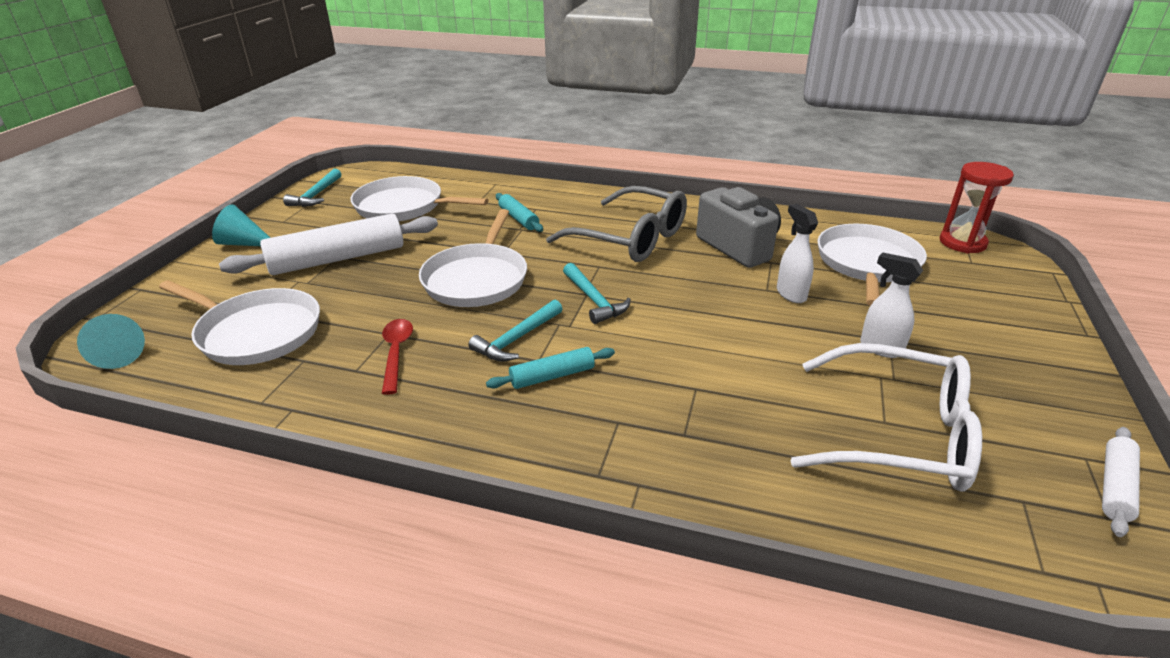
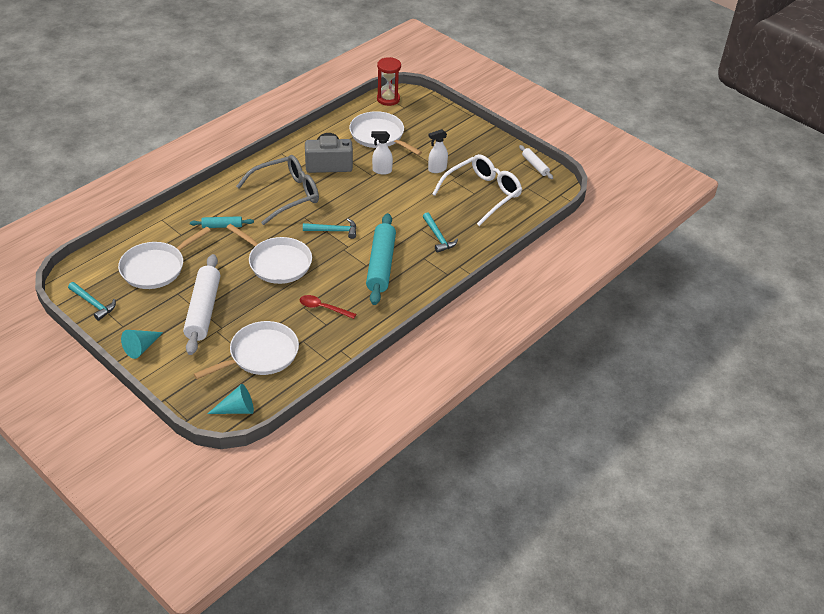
camera: 65 degrees left, 10 degrees up
(517, 339) = (344, 266): turquoise hammer -> turquoise hammer (438, 237)
(552, 376) = (381, 265): turquoise rolling pin -> turquoise rolling pin, size x1.99

